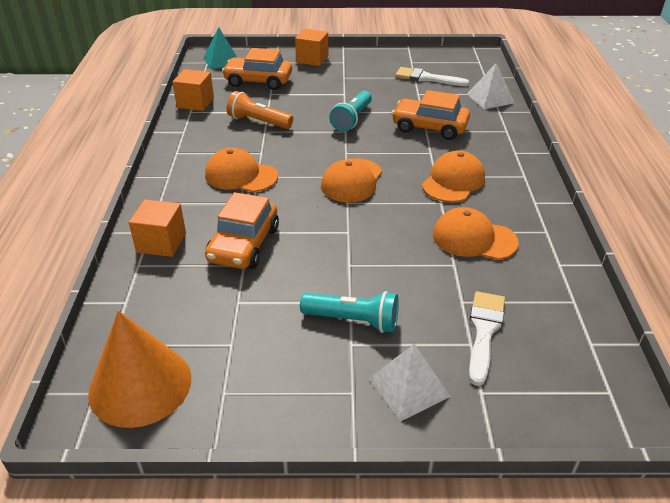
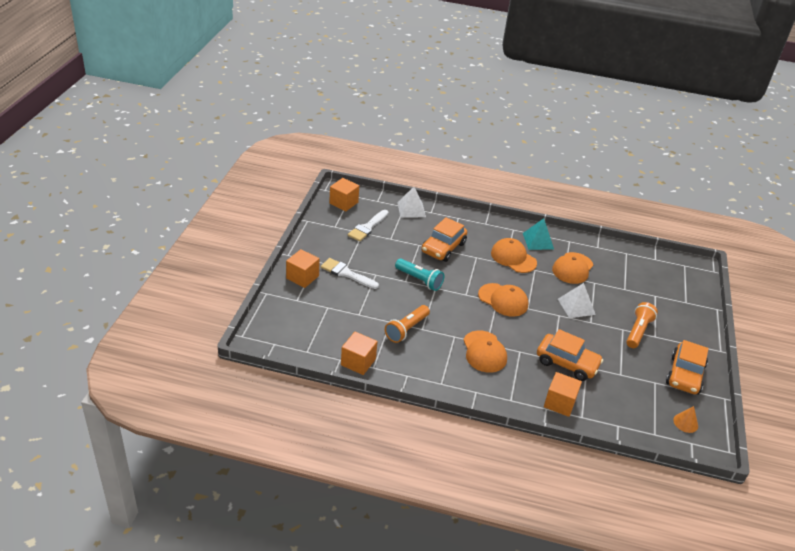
camera: 80 degrees left, 0 degrees up
(140, 385) = (685, 423): orange cone -> orange cone, size x0.43
(222, 60) = (275, 333): turquoise pyramid -> turquoise pyramid (538, 241)
(241, 175) = (484, 352): orange cap -> orange cap turned 45 degrees counterclockwise
(258, 81) = (332, 317): orange car -> orange car (684, 375)
(353, 320) = (638, 331): turquoise flashlight -> orange flashlight
(409, 387) = (684, 324): white pyramid -> white pyramid (576, 306)
(460, 60) = (343, 203): none -> orange cube
(484, 331) = (647, 288): white brush -> white brush (346, 273)

